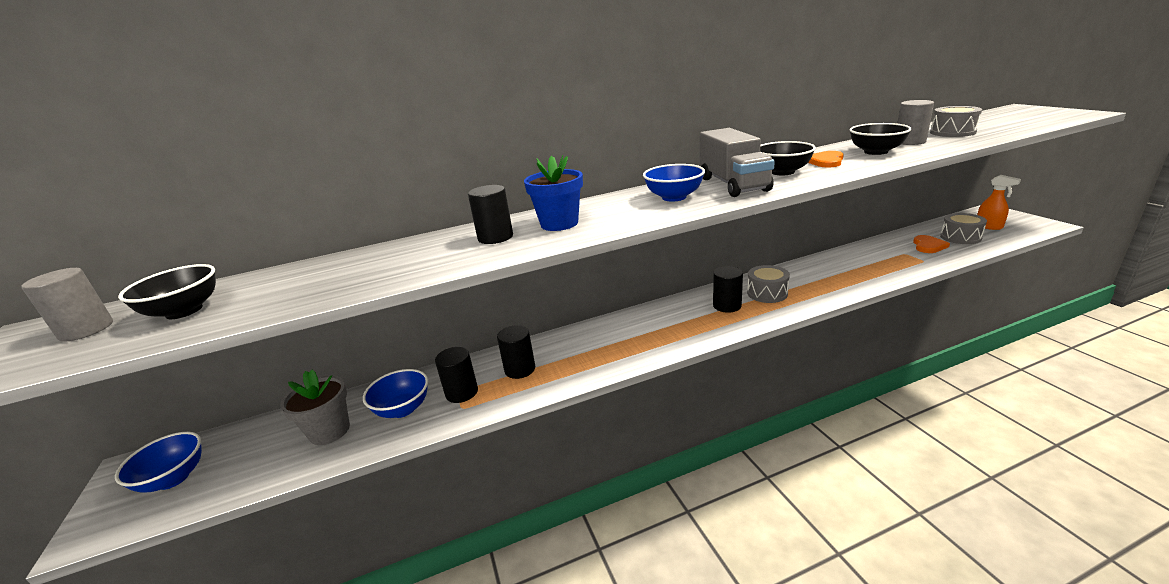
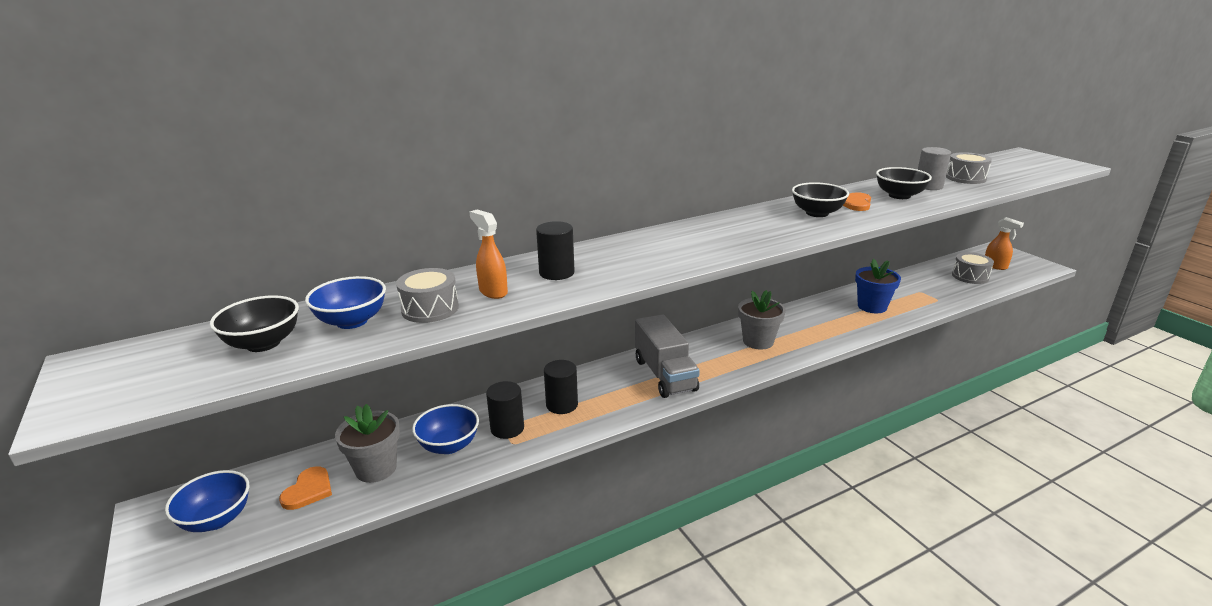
camera: 10 degrees left, 0 degrees up
(86, 330) = (163, 362): grey cylinder -> none
(424, 257) = (493, 292): none -> orange spray bottle
(559, 224) = (616, 260): blue flower pot -> blue flower pot (872, 306)
(674, 197) = (720, 236): blue bowl -> blue bowl (352, 321)
(727, 305) = (758, 341): black cylinder -> grey flower pot
(733, 184) = (773, 225): grey truck -> grey truck (665, 375)
(767, 293) = (795, 329): grey drum -> grey drum (430, 309)
(928, 246) = (941, 284): orange heart -> orange heart (308, 490)

